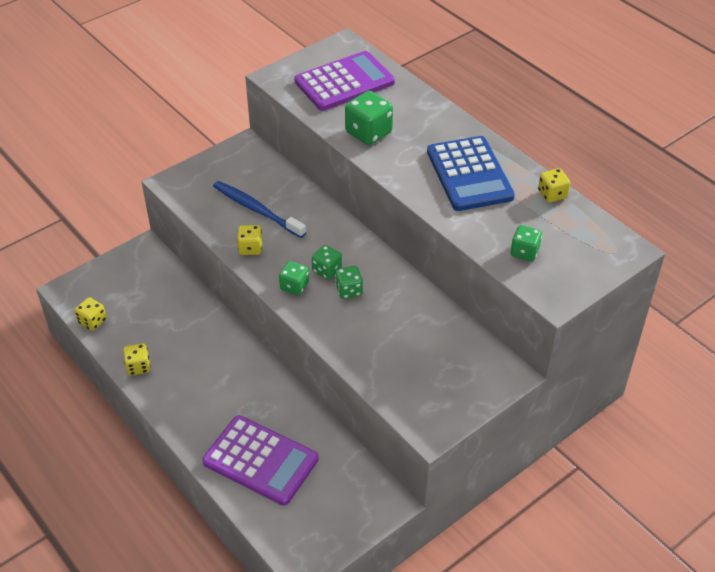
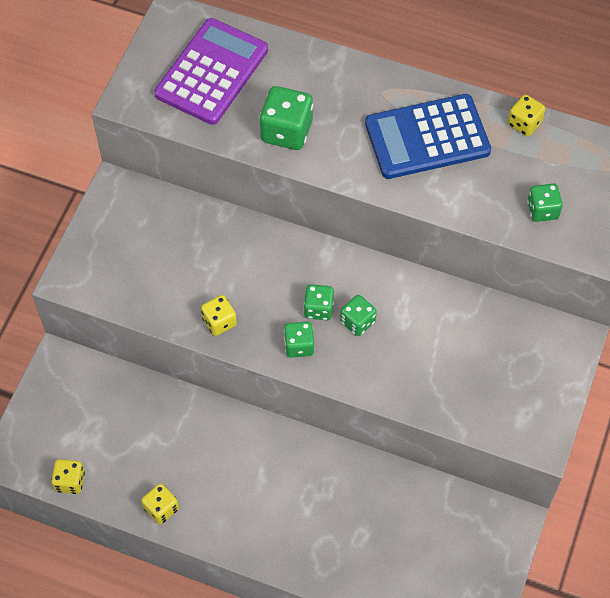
camera: 30 degrees left, 15 degrees up
(256, 209) = (190, 269): blue toothbrush -> none
(260, 461) = (363, 545): purple calculator -> none
(469, 174) = (427, 137): blue calculator -> blue calculator turned 120 degrees clockwise

